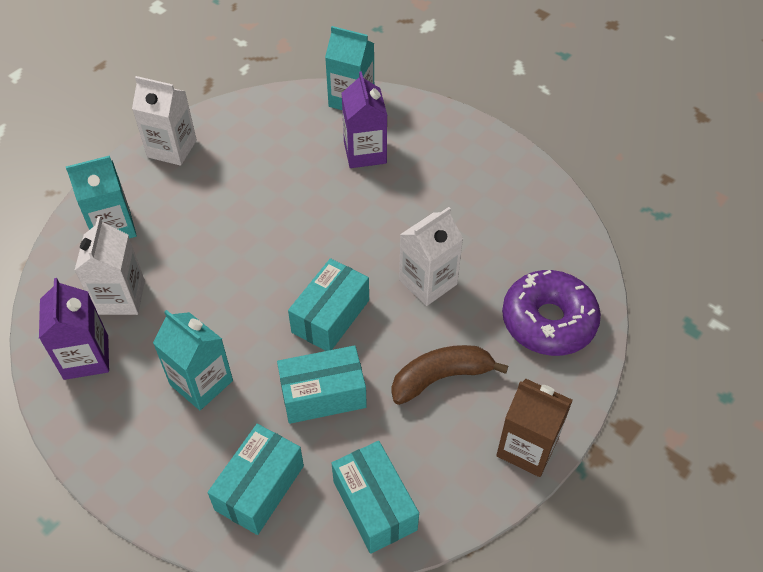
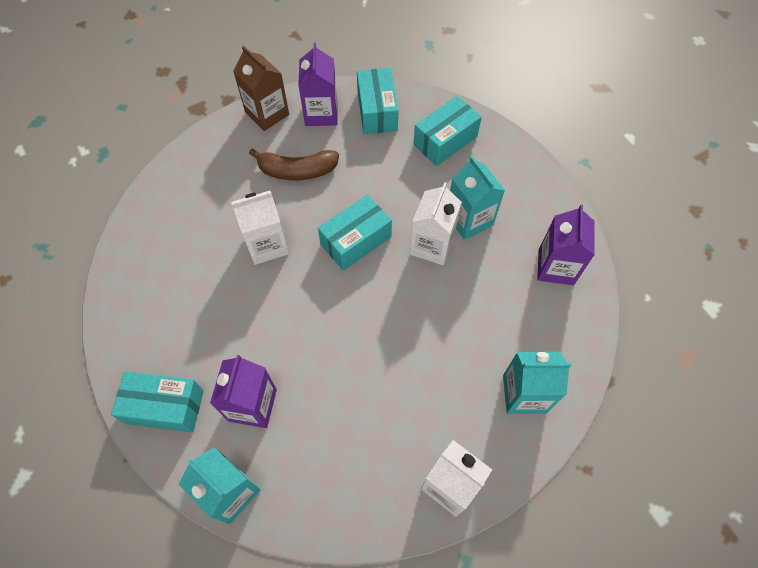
camera: 160 degrees left, 10 degrees up
(120, 297) = (523, 313): white carton -> white carton (431, 245)
(323, 395) = (384, 184): turquoise box -> turquoise box (165, 406)
(453, 474) = (321, 113): none -> purple carton
(548, 321) = (197, 186): purple donut -> none

